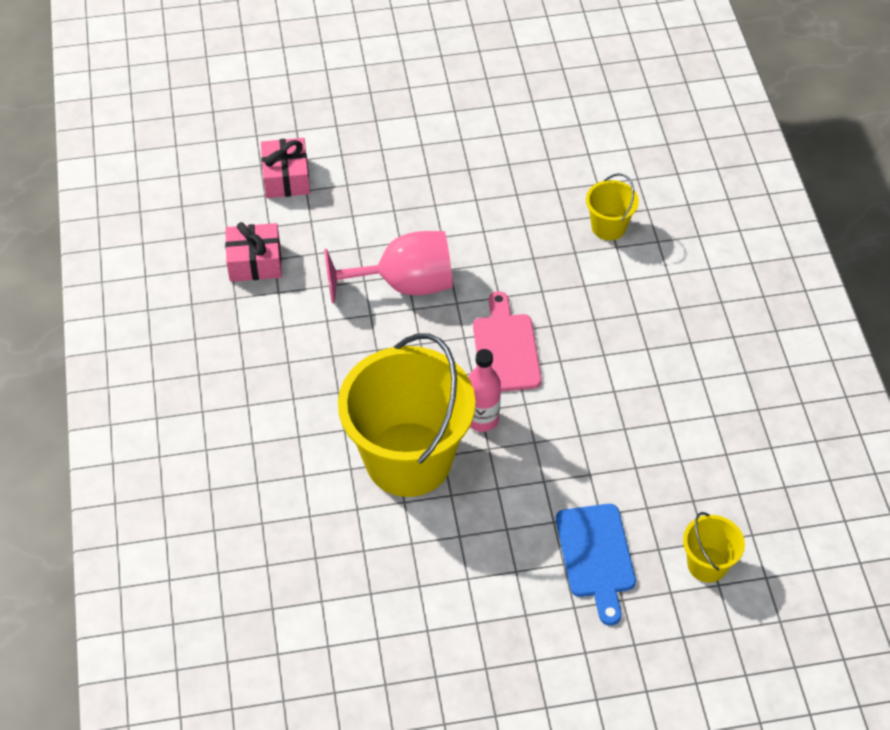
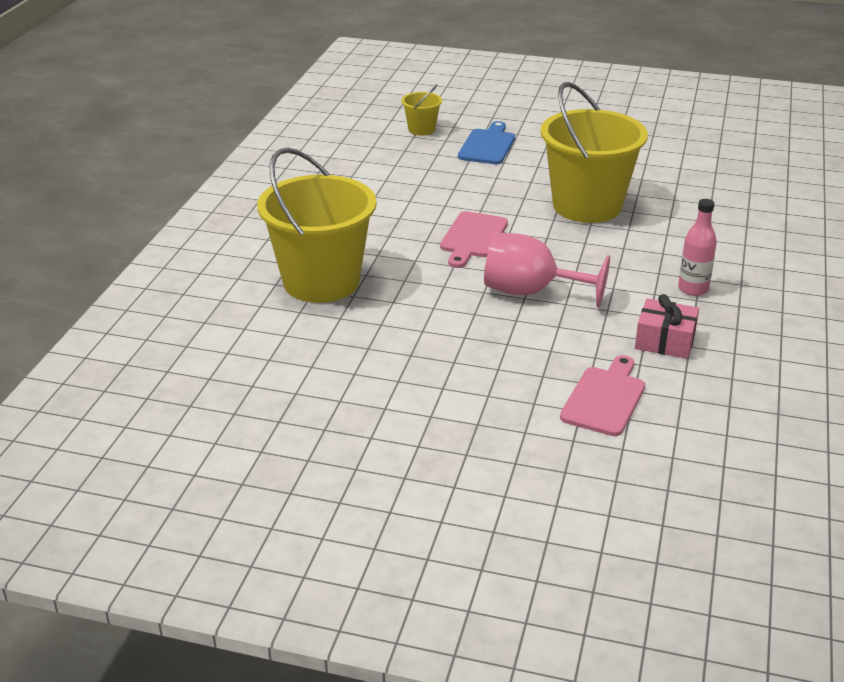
camera: 155 degrees left, 20 degrees down
(286, 178) = (605, 398): pink gift -> pink cutting board
(482, 419) = (519, 210): pink bottle -> pink bottle (693, 289)
(608, 227) = (321, 282): yellow bucket -> yellow bucket, size x2.27

